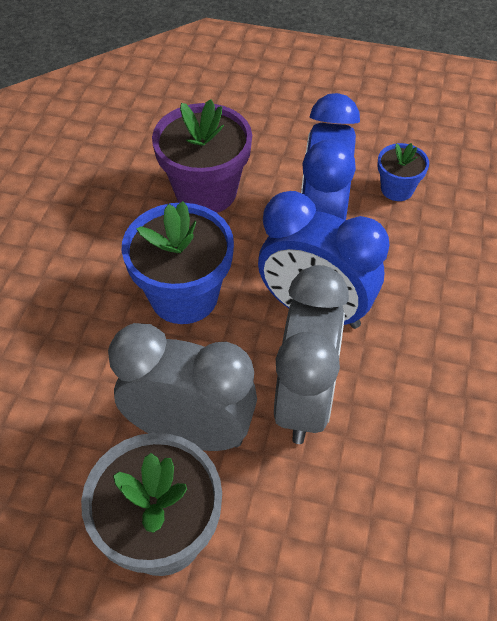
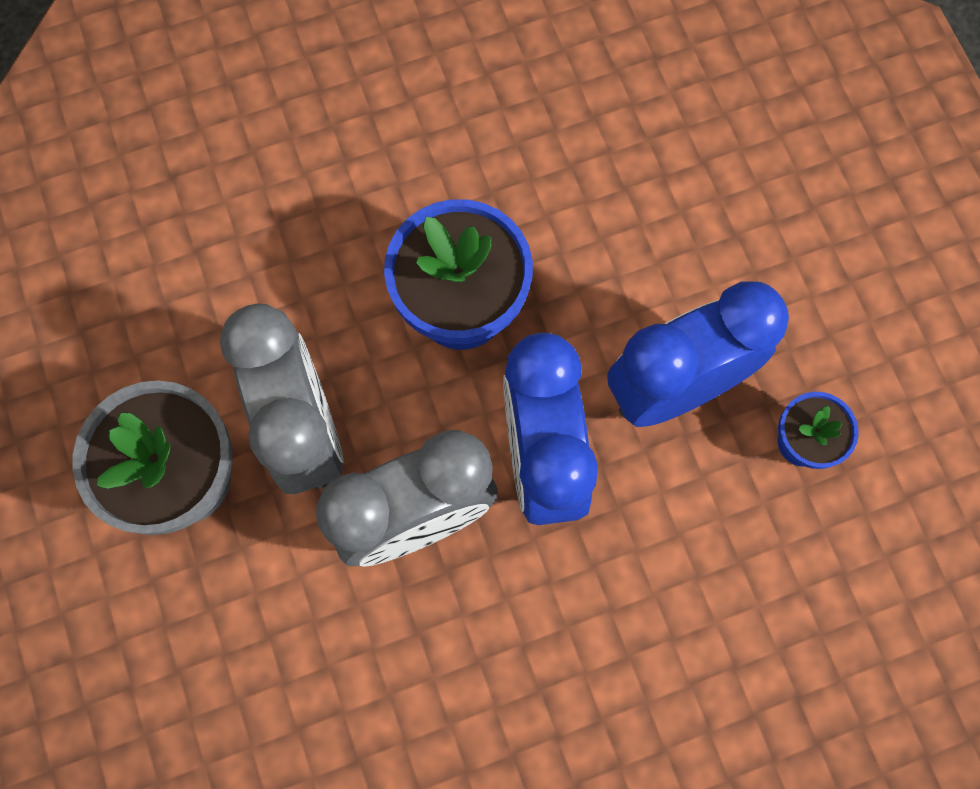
camera: 55 degrees right, 20 degrees up
(206, 191) = (626, 225): purple flower pot -> none

